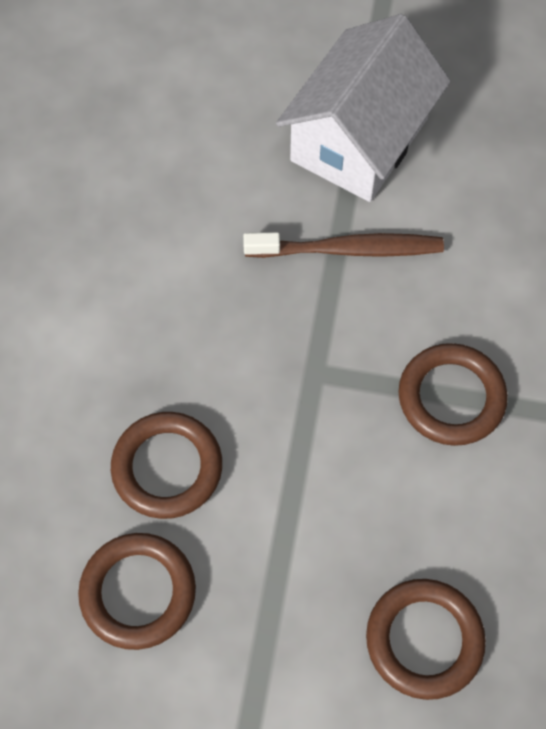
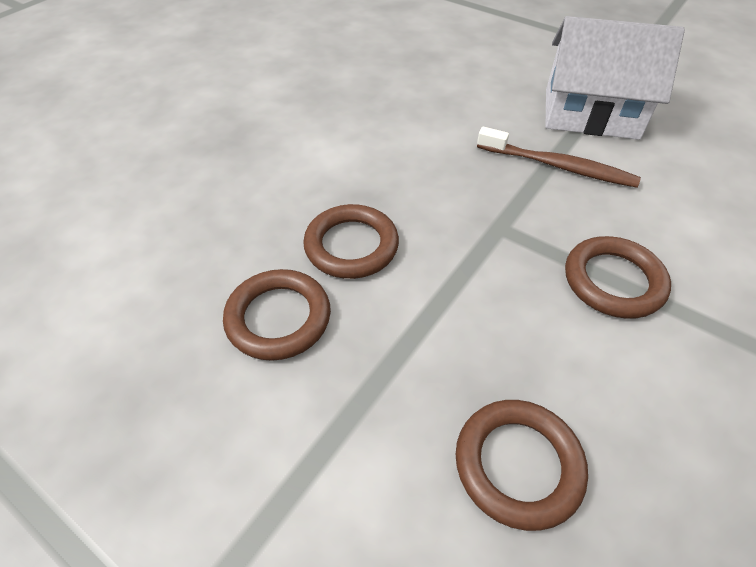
camera: 25 degrees right, 15 degrees down
(359, 139) = (590, 114): white house -> white house turned 45 degrees clockwise

